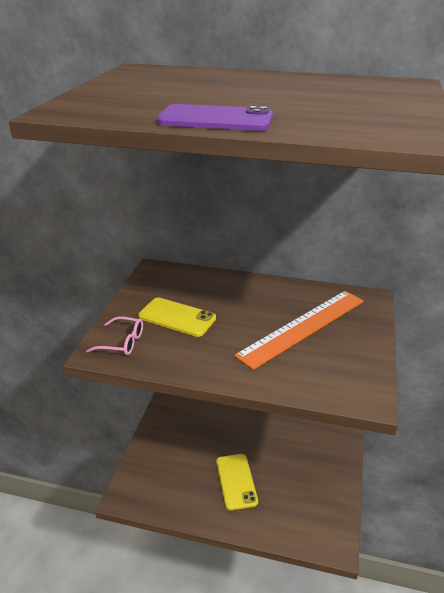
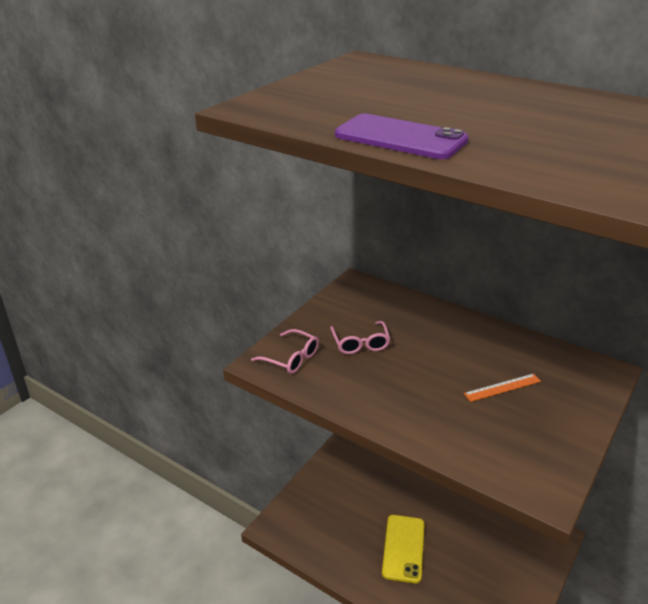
camera: 20 degrees right, 0 degrees up
(177, 317) = (360, 343): yellow phone -> pink glasses
(303, 327) = (502, 387): orange ruler -> orange ruler, size x0.41

